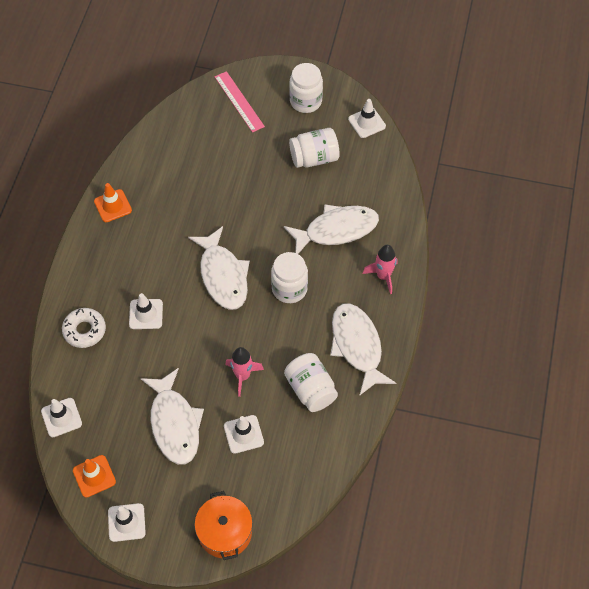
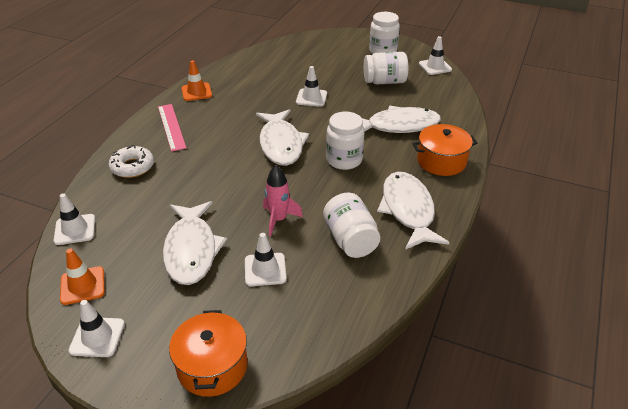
camera: 10 degrees right, 20 degrees down
(146, 314) = (196, 162): white traffic cone -> white traffic cone (311, 98)
(239, 101) = (326, 47): pink ruler -> pink ruler (171, 127)
(383, 276) = (441, 161): pink rocket -> orange pot

